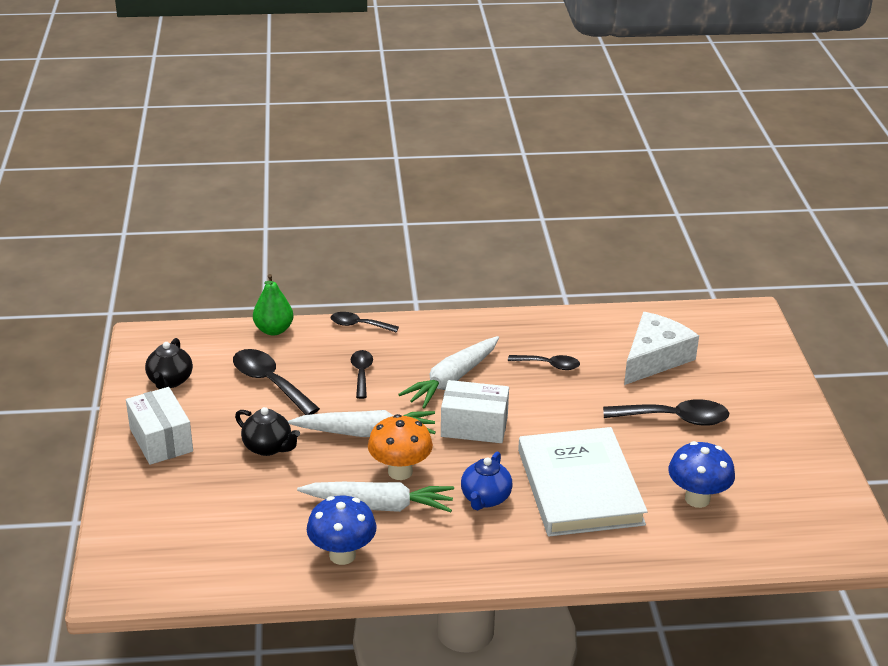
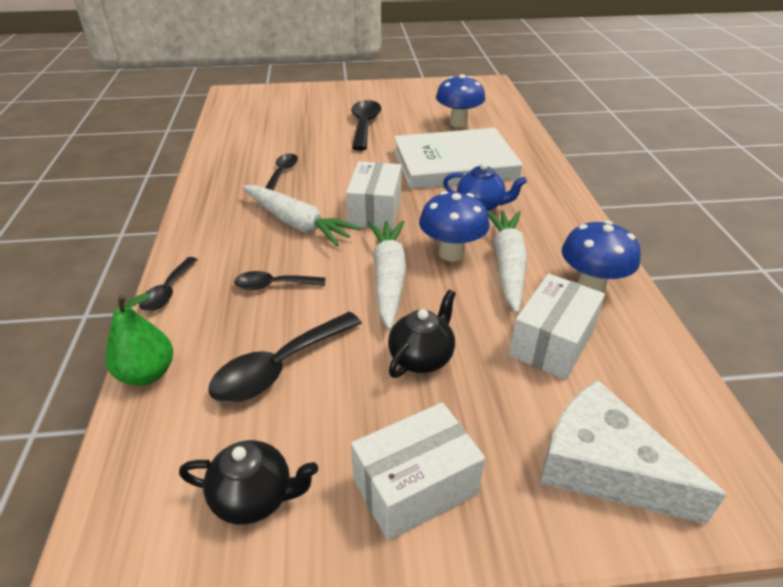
camera: 90 degrees left, 5 degrees up
(273, 517) = (552, 343): none -> white box
(400, 472) = (451, 253): orange mushroom -> blue mushroom
(654, 358) = (283, 128): white cheese -> white cheese (604, 467)

